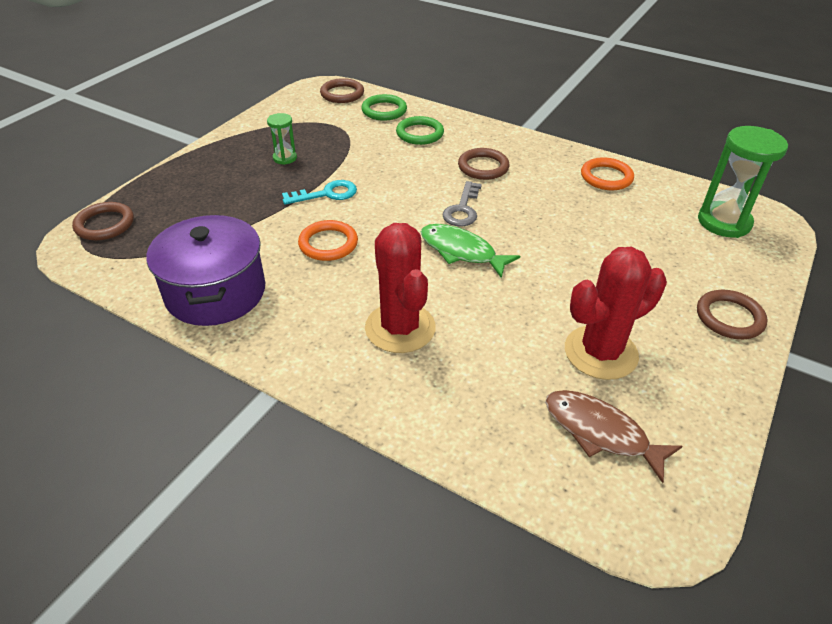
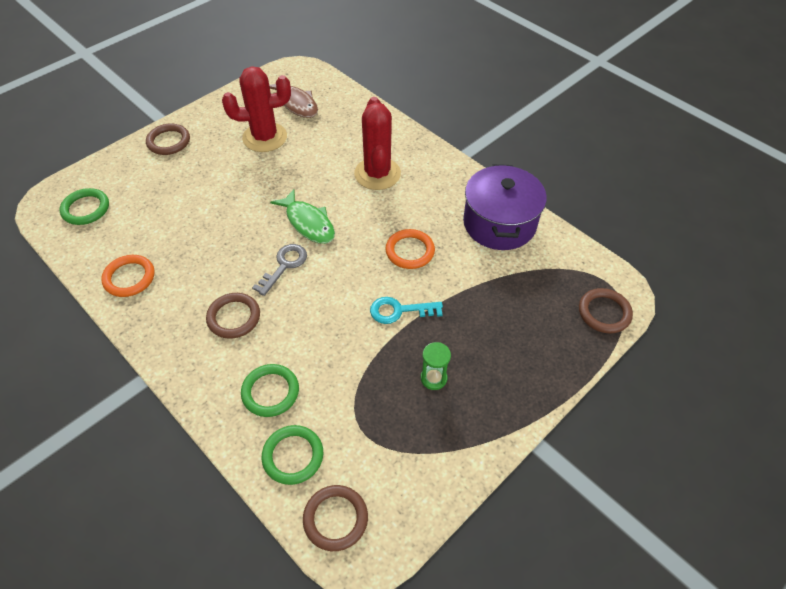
camera: 165 degrees left, 10 degrees up
(724, 222) = (86, 209): green hourglass -> green ring

